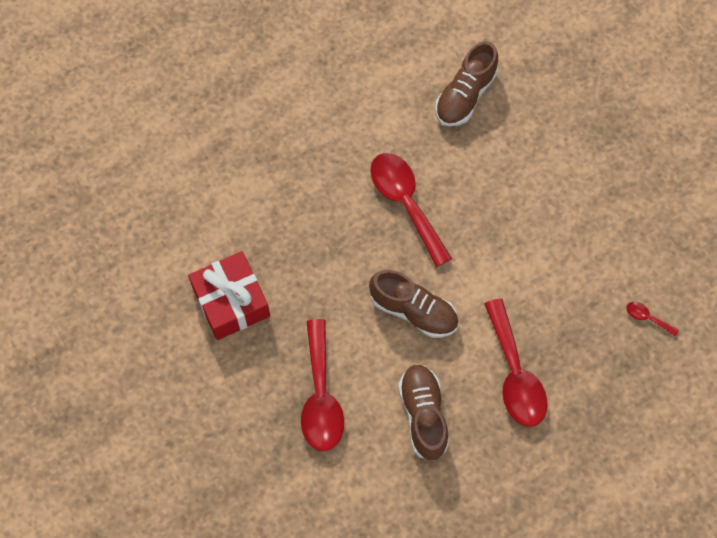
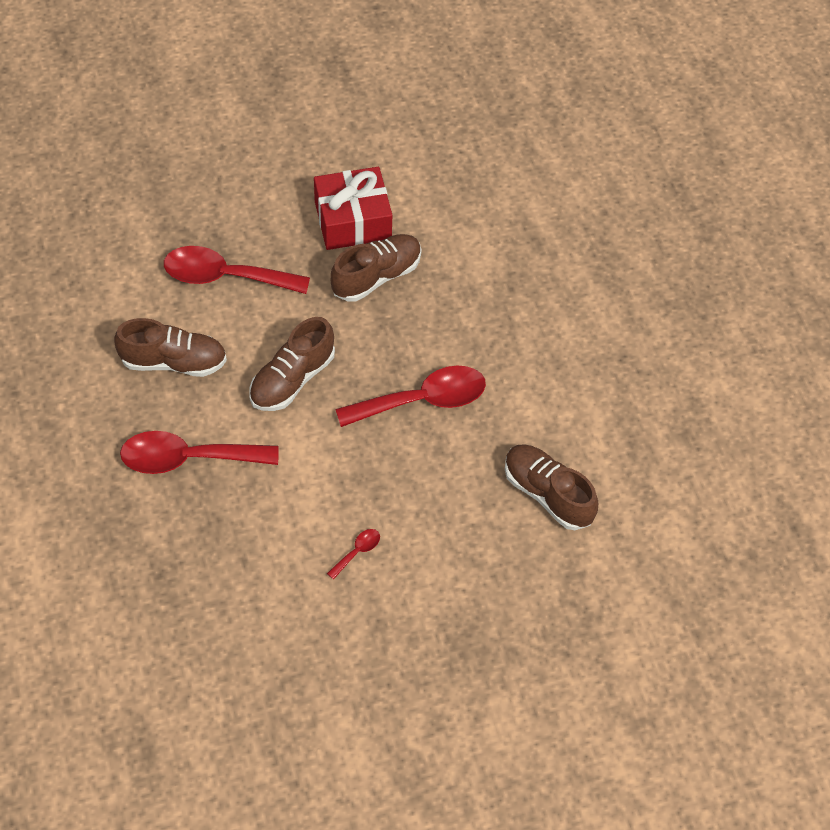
camera: 100 degrees right, 10 degrees down
(288, 267) = (376, 276): none -> brown shoe
(647, 318) = (208, 614): red spoon -> red spoon (357, 551)

